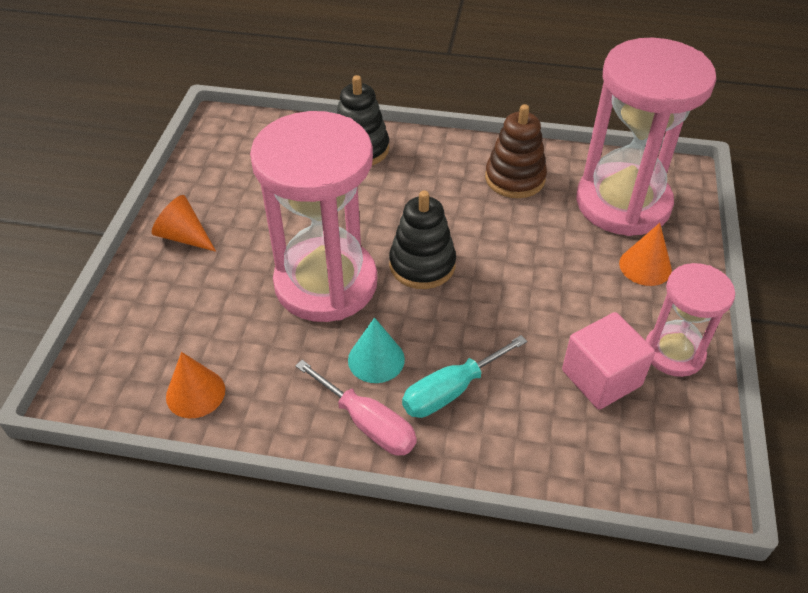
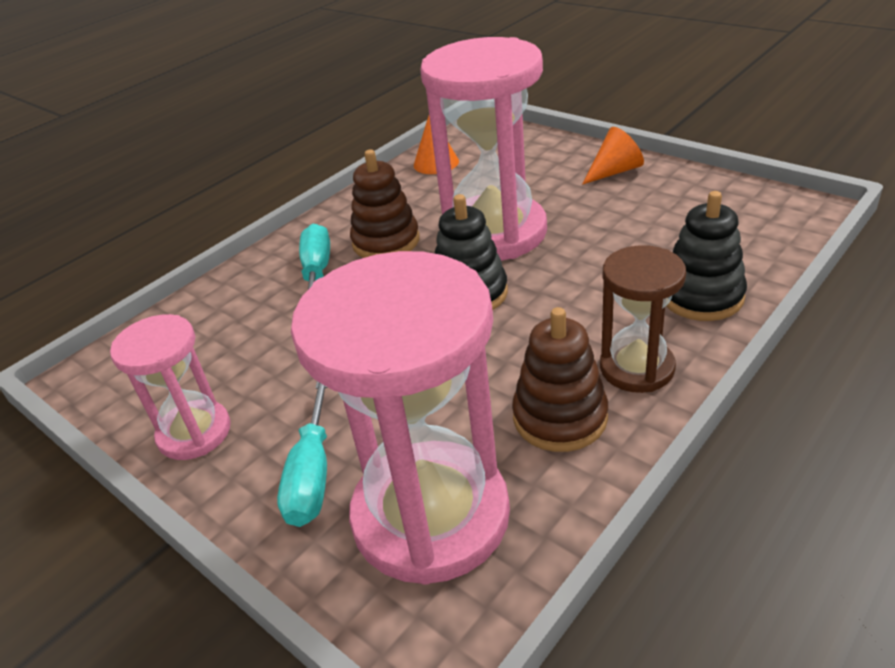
camera: 125 degrees right, 10 degrees down
(368, 424) = (334, 226): pink screwdriver -> none
(376, 359) = (386, 242): turquoise cone -> brown stacking toy
(450, 160) = (637, 368): none -> brown hourglass
(601, 378) = (231, 364): pink cube -> none
(645, 266) = (312, 475): orange cone -> turquoise screwdriver

